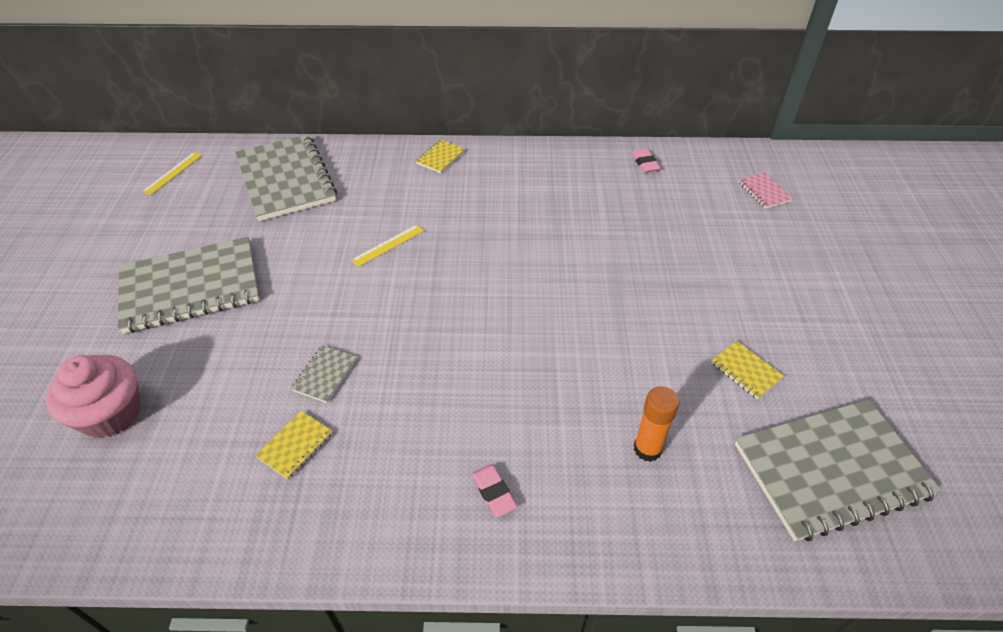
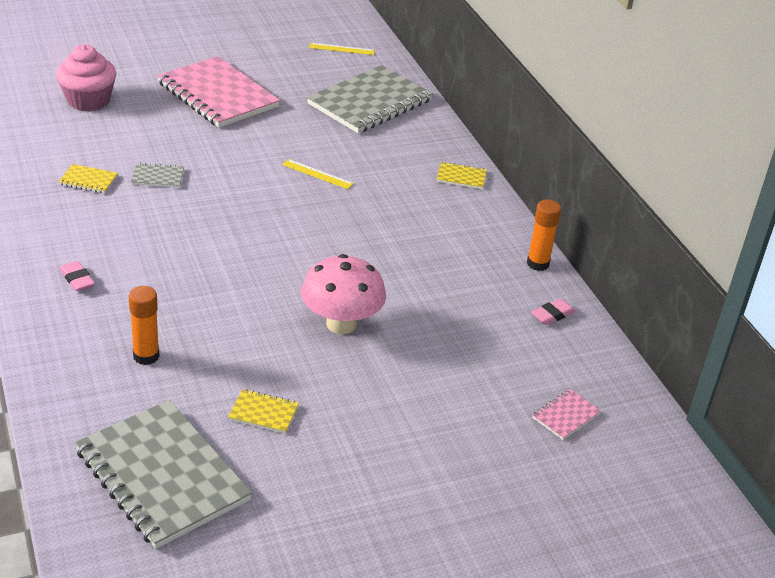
camera: 65 degrees right, 10 degrees down
(190, 287) = (218, 95): grey notebook -> pink notebook
(493, 492) = (77, 279): pink eraser -> pink eraser turned 75 degrees counterclockwise
(578, 152) = (538, 264): none -> orange glue stick
(628, 286) = (341, 324): none -> pink mushroom
(746, 371) = (263, 413): yellow notebook -> yellow notebook turned 75 degrees clockwise

